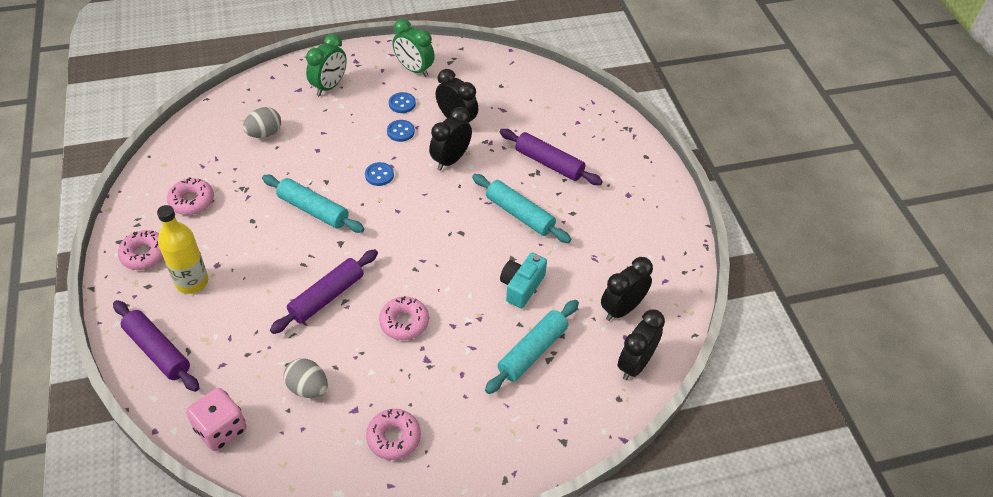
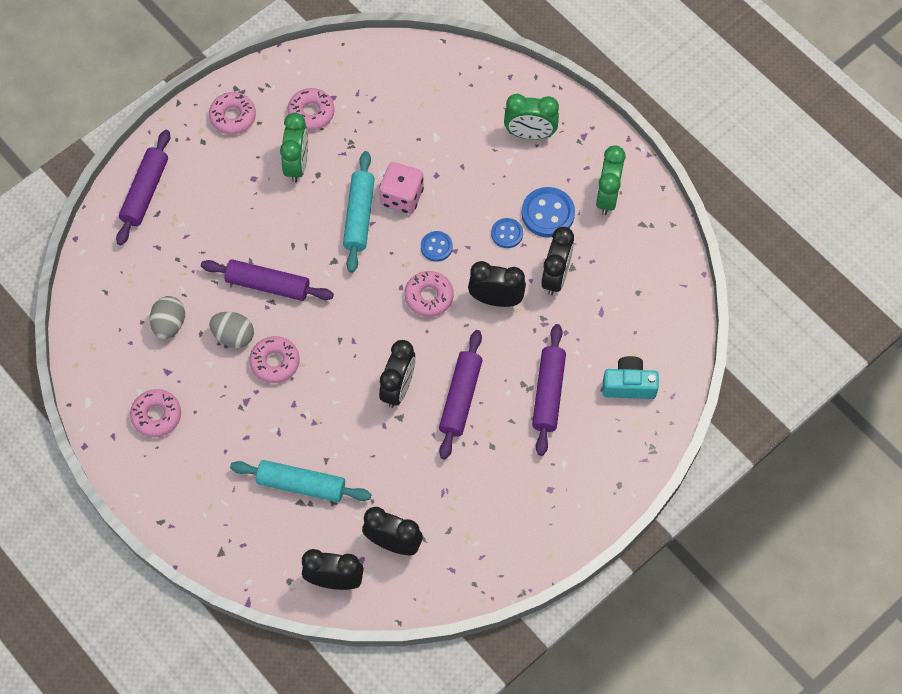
camera: 65 degrees right, 15 degrees up
(192, 282) = (225, 171): yellow bottle -> none
(221, 429) = (99, 284): pink dice -> pink dice (401, 197)
(231, 230) = (297, 164): none -> green clock
(264, 133) = (429, 118): grey egg -> grey egg (233, 336)
(402, 104) = (548, 213): blue button -> blue button, size x1.67
(419, 197) = (429, 297): none -> pink donut
(485, 249) = (398, 388): none -> black clock
(520, 214) = (461, 398): turquoise rolling pin -> purple rolling pin
(521, 286) = (370, 441): turquoise camera -> turquoise camera (629, 385)

